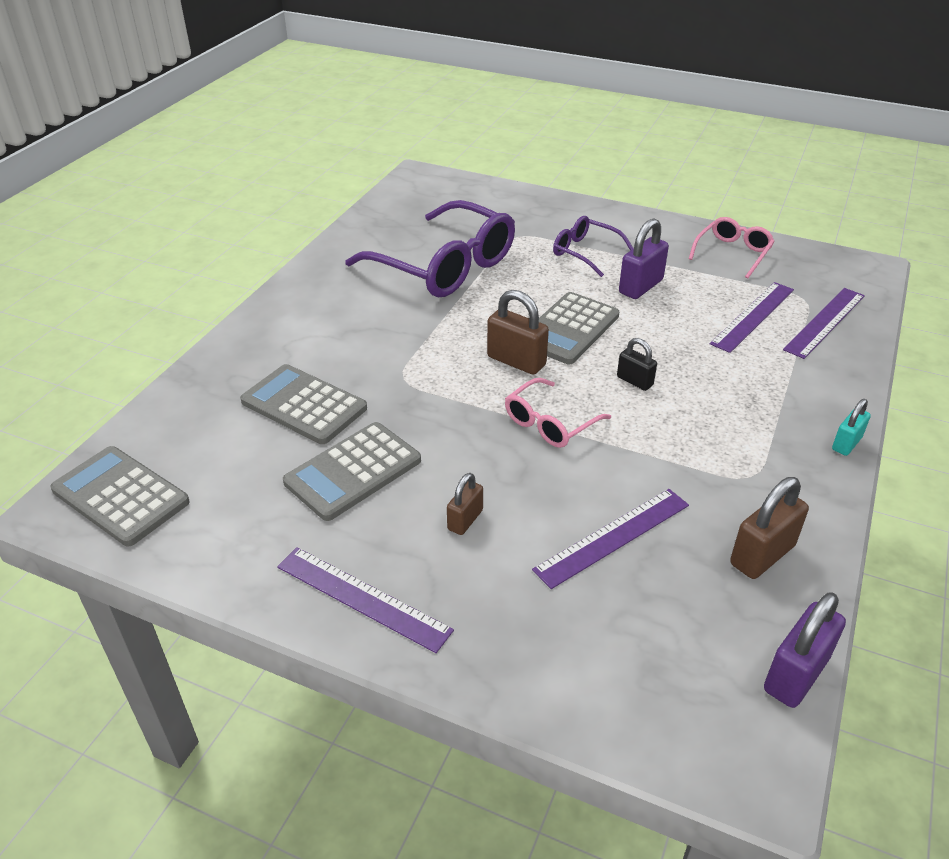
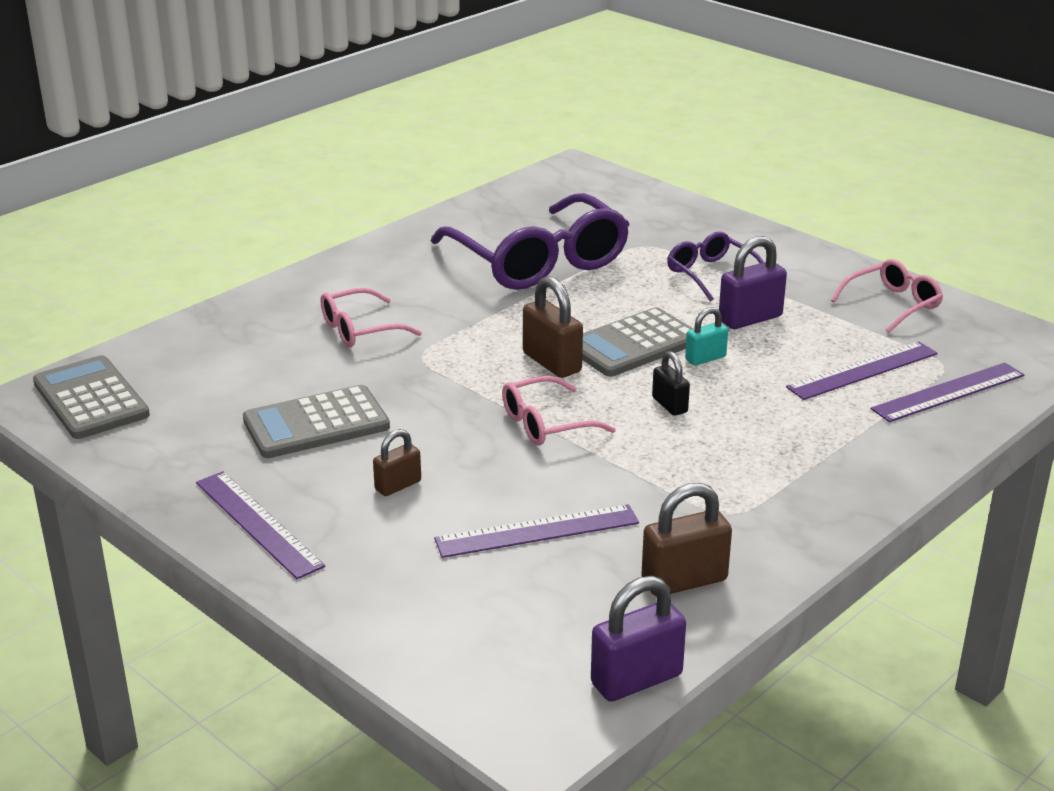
camera: 20 degrees right, 10 degrees down
(304, 405) = (305, 359): grey calculator -> none
(335, 363) = (360, 329): none -> pink glasses
(846, 443) = (868, 508): turquoise padlock -> turquoise padlock (705, 358)

